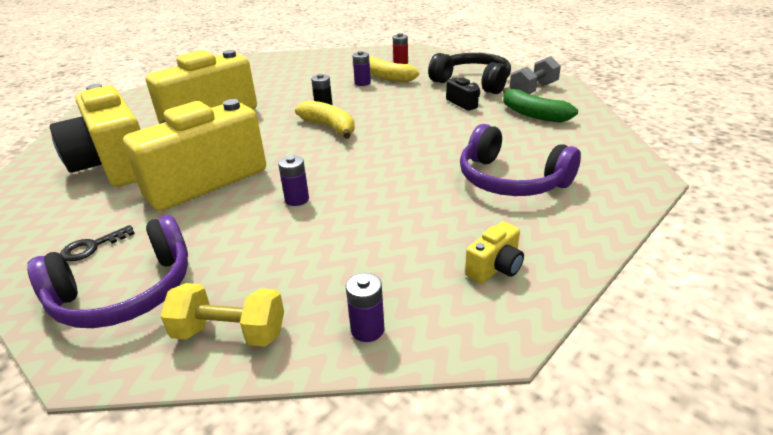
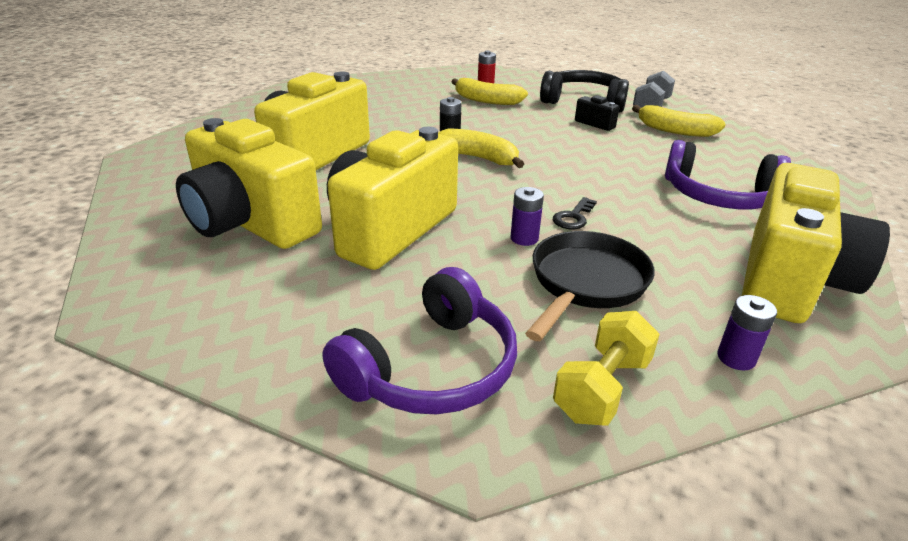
camera: 20 degrees left, 0 degrees up
(92, 247) = (329, 323): black key -> black key (573, 217)
(230, 333) = (602, 388): yellow dumbbell -> yellow dumbbell turned 45 degrees counterclockwise
(307, 244) = (585, 283): none -> black pan
(362, 83) = (465, 108): purple battery -> none
(495, 268) = (790, 280): yellow camera -> yellow camera, size x2.48
(533, 114) = (675, 131): green banana -> yellow banana

